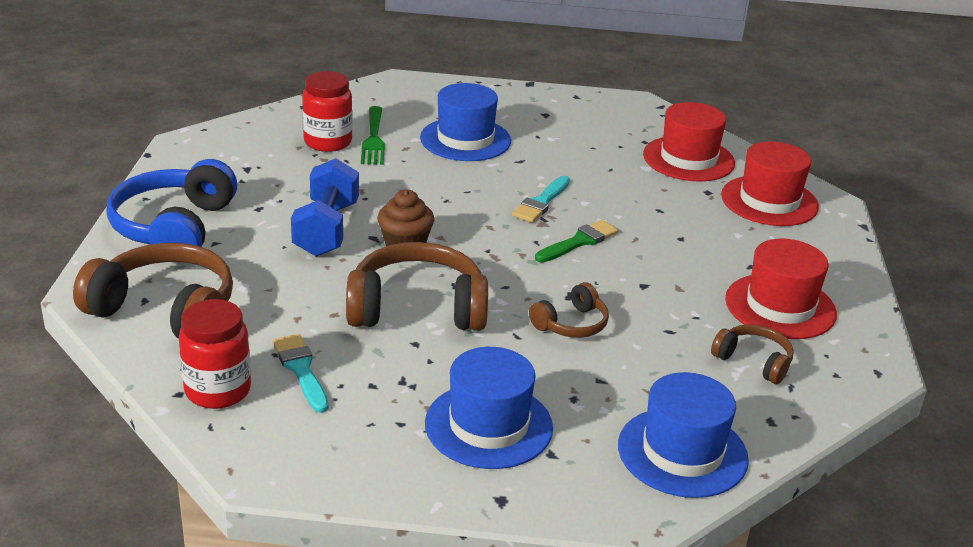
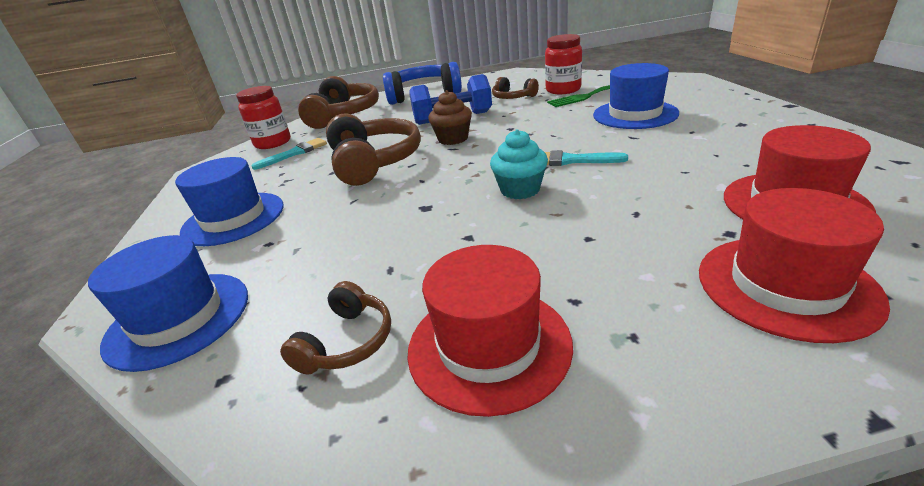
camera: 80 degrees right, 0 degrees up
(571, 324) = (378, 217): brown headphones -> brown headphones (513, 97)
(579, 242) = (520, 190): green brush -> turquoise cupcake

